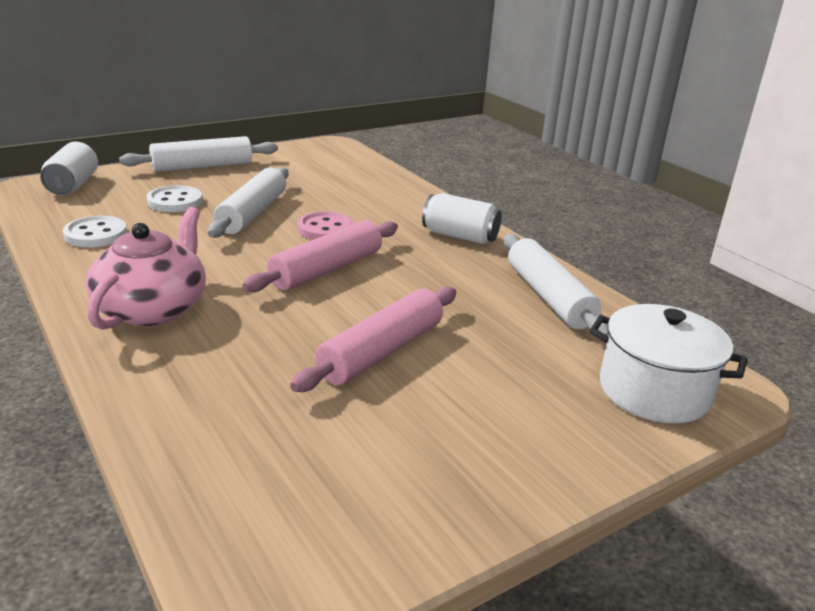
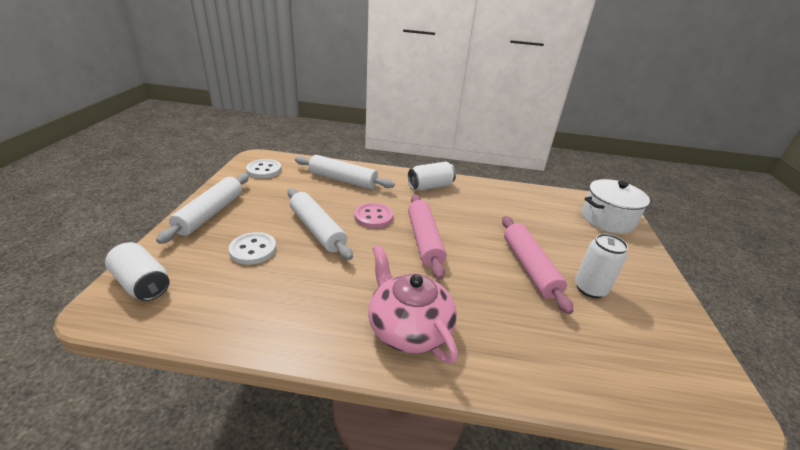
camera: 50 degrees left, 5 degrees up
(95, 234) = (258, 308): white button -> white button (264, 170)
(405, 412) = (590, 289): none -> white can
(549, 297) = (513, 198): white rolling pin -> white rolling pin (343, 180)

